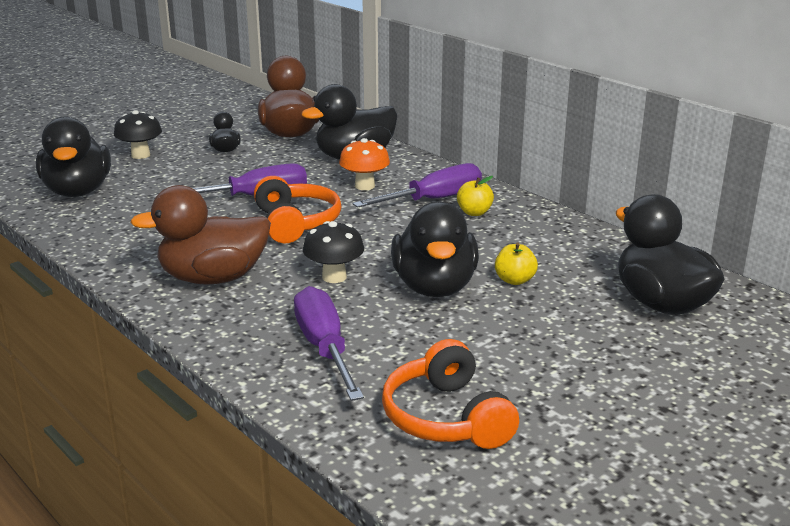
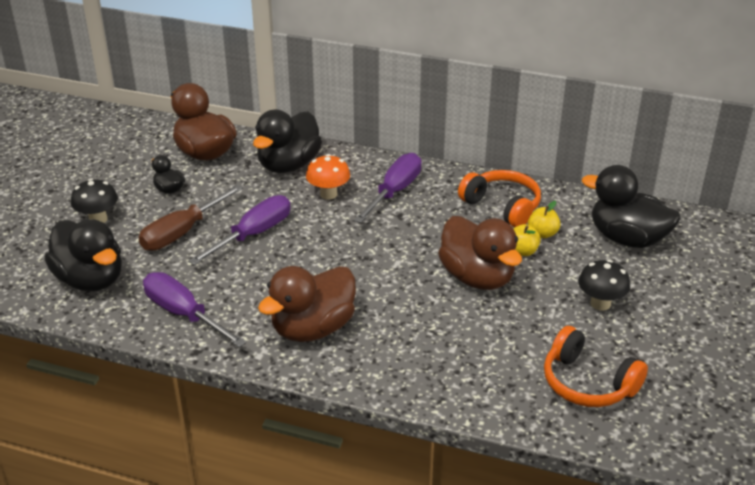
camera: 30 degrees left, 10 degrees up
(195, 180) = (182, 232): none -> brown screwdriver
(296, 223) = (316, 251): orange headphones -> orange headphones (502, 206)
(324, 348) = (458, 359): purple screwdriver -> purple screwdriver (183, 314)
(334, 277) = (400, 294): black mushroom -> black mushroom (600, 303)
(434, 287) = (477, 277): black duck -> brown duck
(474, 212) = (436, 195): yellow apple -> yellow apple (542, 233)

